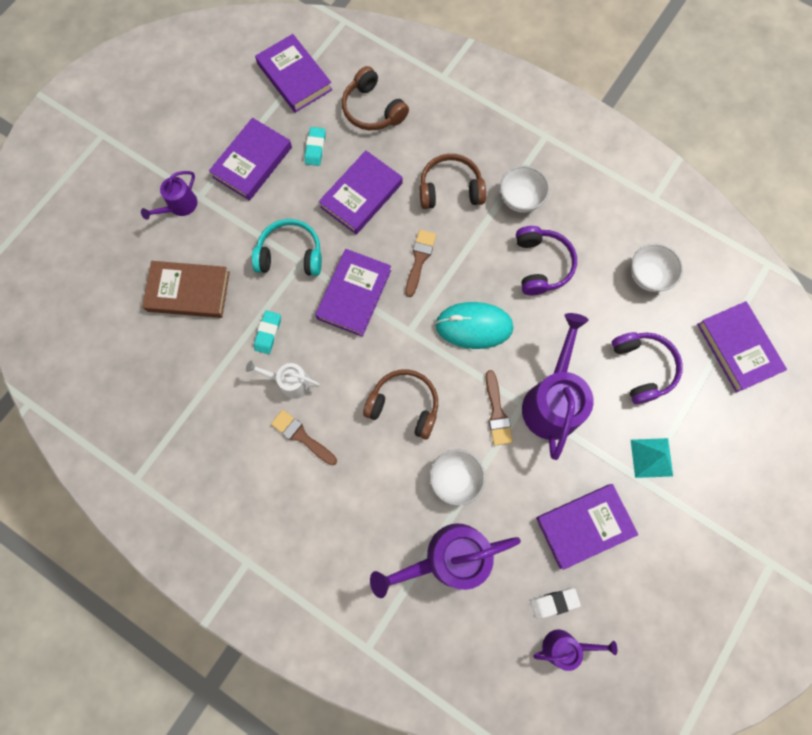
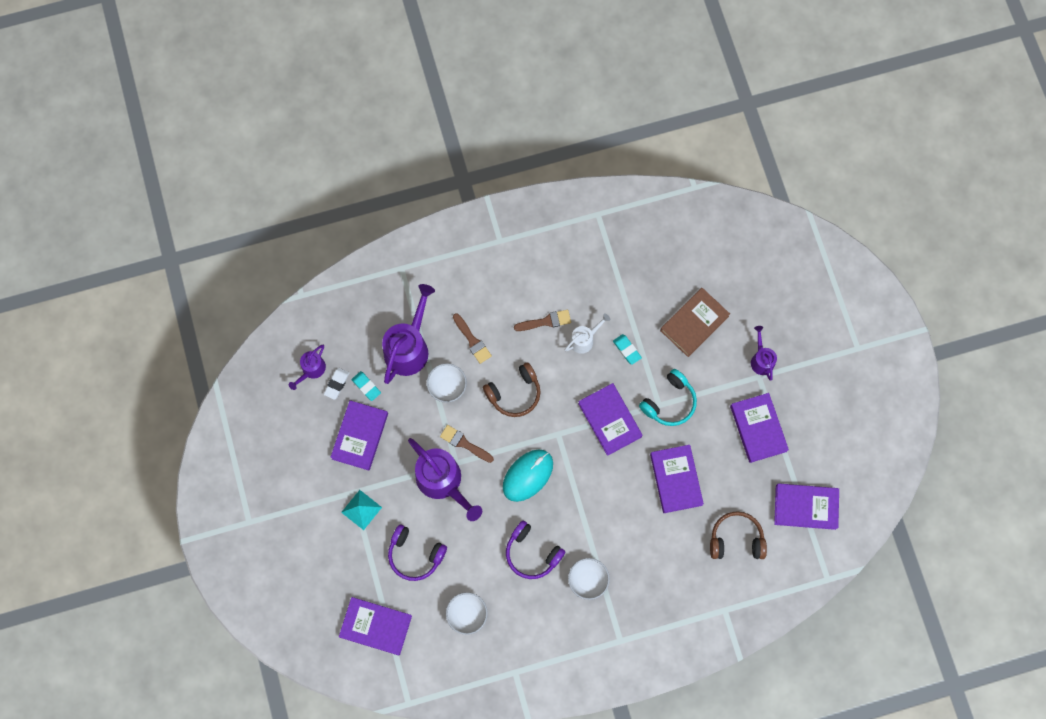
camera: 130 degrees right, 0 degrees up
(315, 148) = (736, 477): turquoise eraser -> turquoise eraser (366, 386)
(419, 259) = (600, 479): brown brush -> brown brush (472, 340)
(450, 189) = (633, 541): brown headphones -> none

